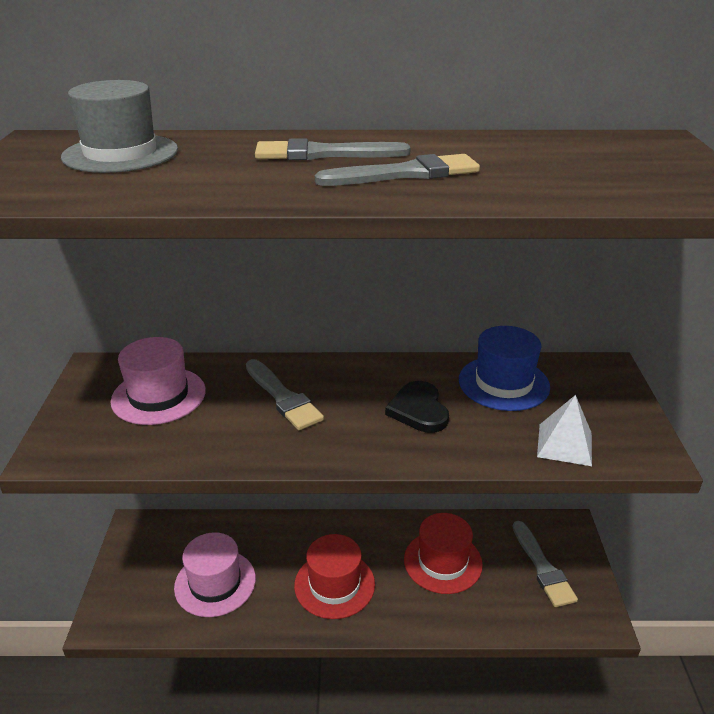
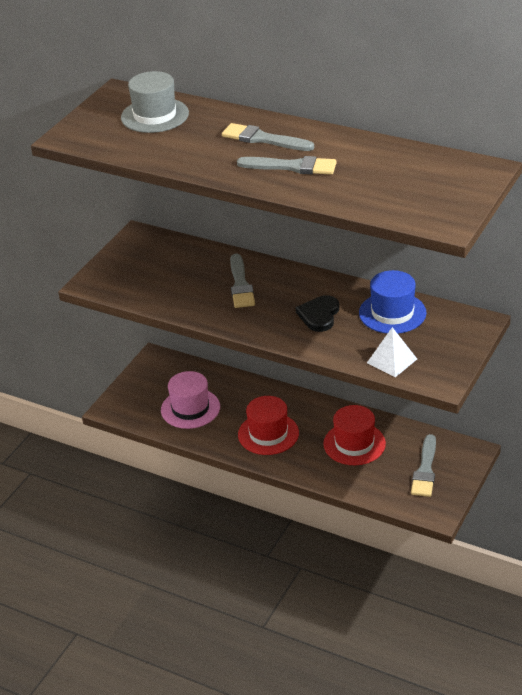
camera: 30 degrees right, 5 degrees up
(158, 396) = (166, 264): pink hat -> none

